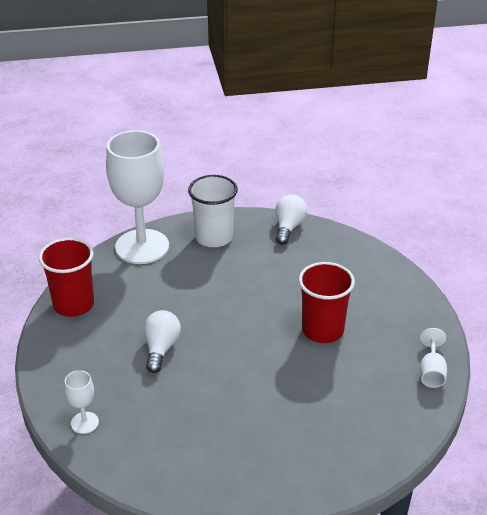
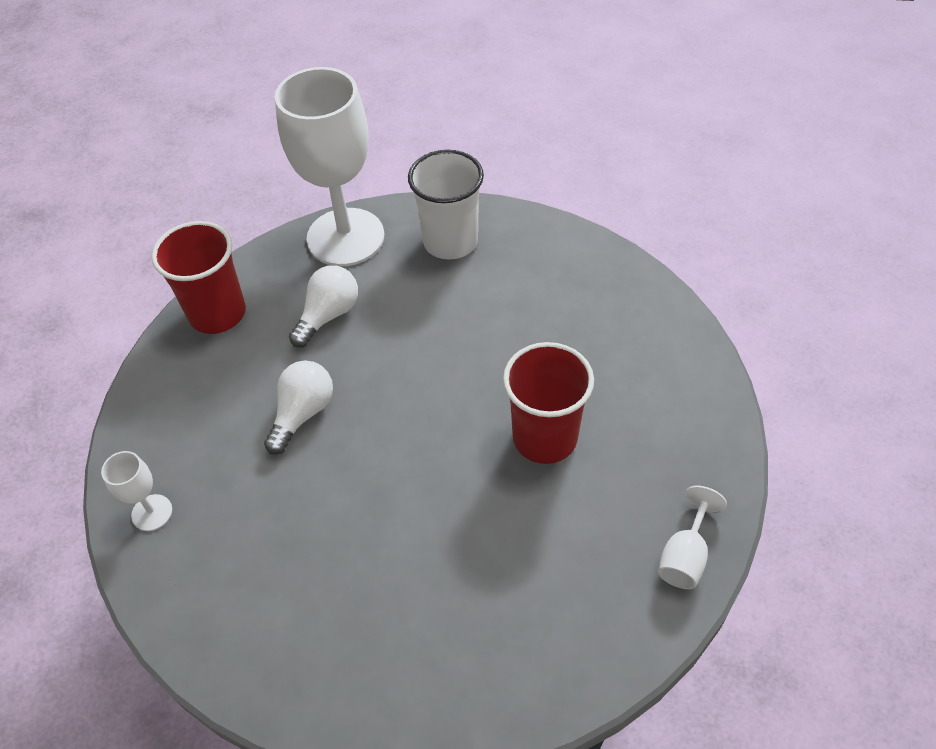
camera: 20 degrees right, 15 degrees up
(288, 227) = (564, 245): white light bulb -> white light bulb (328, 315)

